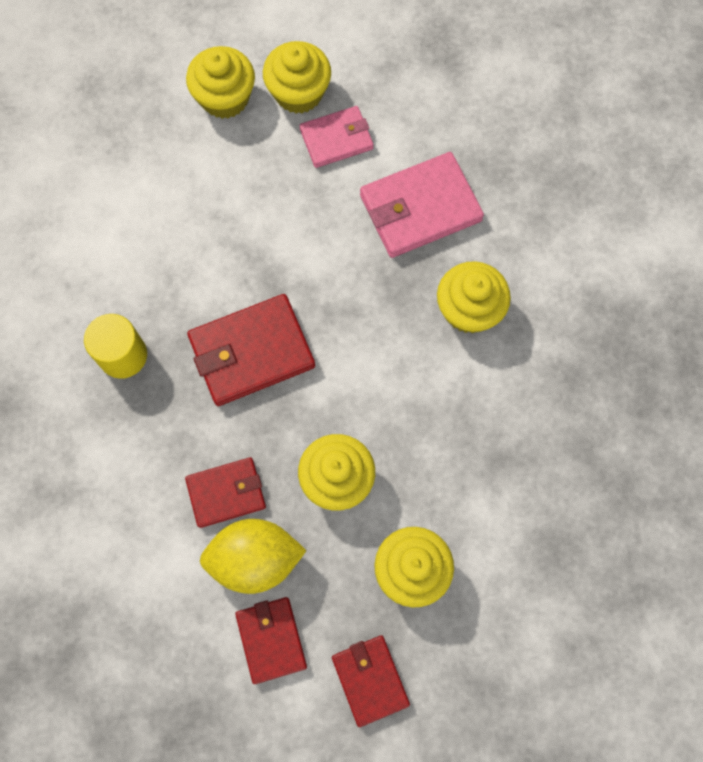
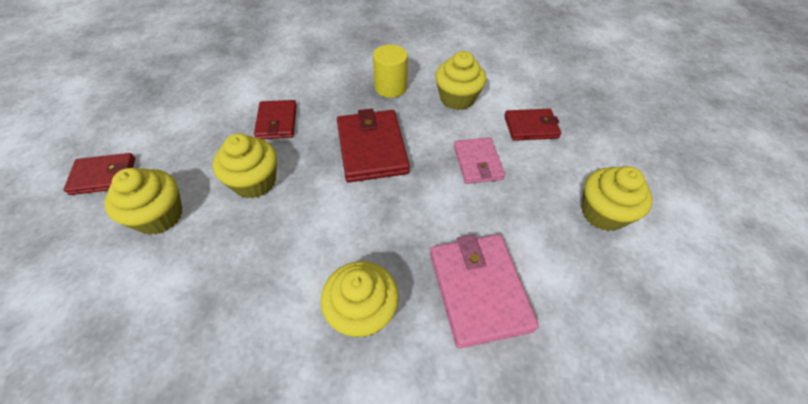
camera: 100 degrees right, 20 degrees down
(225, 98) = (592, 163): yellow cupcake -> yellow cupcake (457, 98)
(255, 559) = (225, 129): yellow lemon -> none
(271, 640) = (169, 130): red wallet -> red wallet (531, 127)
(336, 139) = (556, 233): pink wallet -> pink wallet (477, 162)

